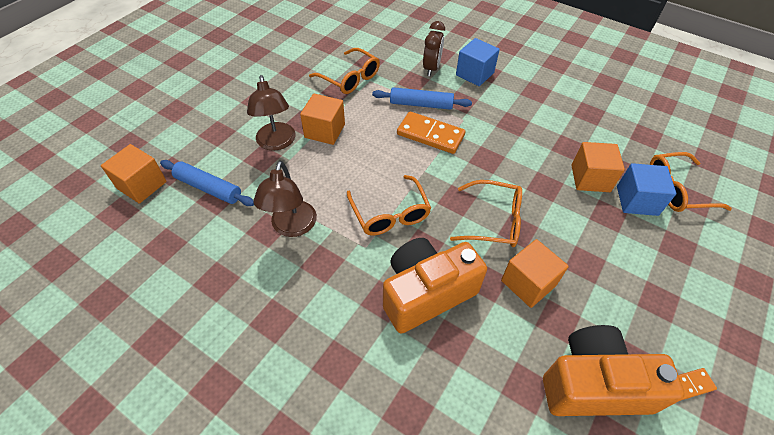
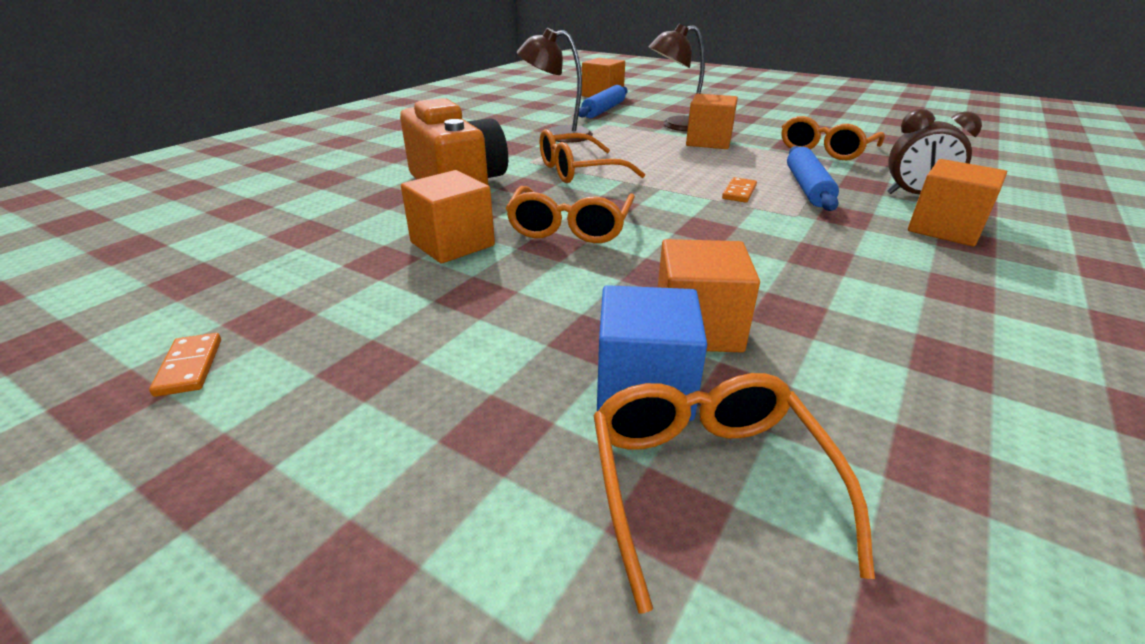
camera: 90 degrees right, 20 degrees down
(430, 135) = (739, 192): orange domino -> orange domino, size x0.50
(474, 74) = (944, 229): blue cube -> orange cube
(594, 384) = (269, 276): orange camera -> none

